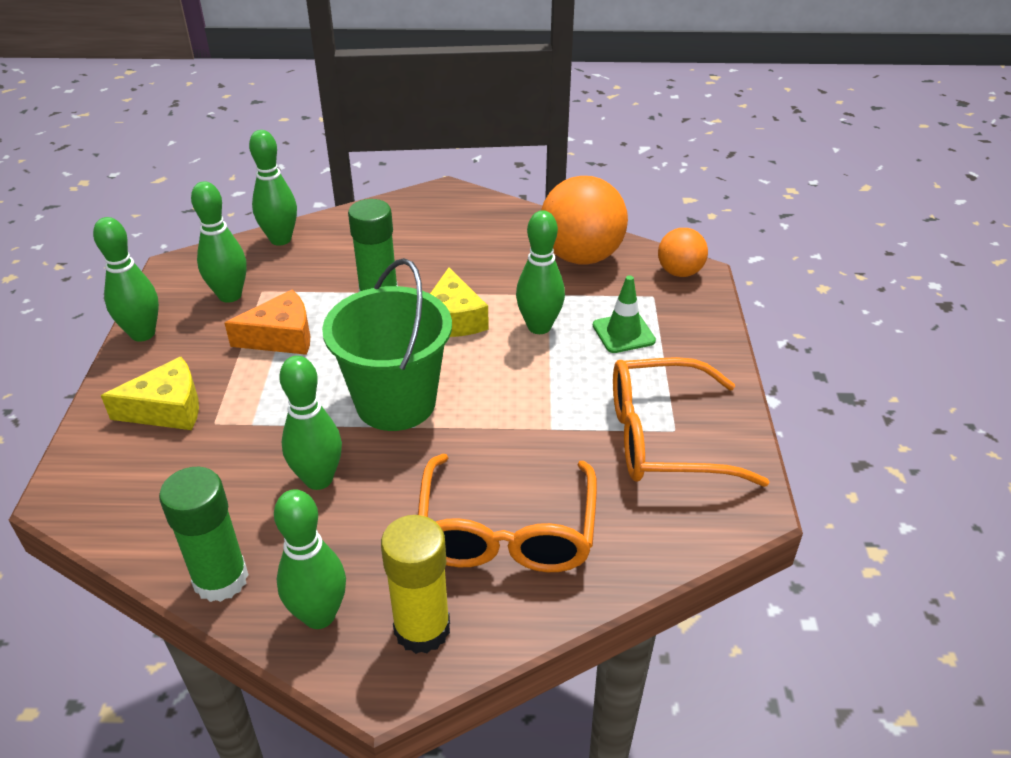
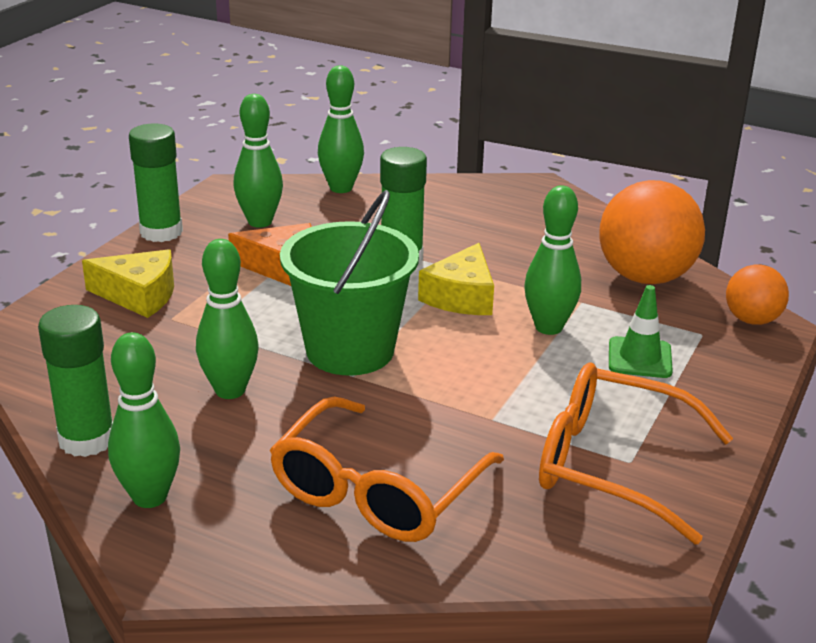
camera: 25 degrees right, 10 degrees down
(143, 334) = (161, 232): green bowling pin -> green glue stick
(422, 629) = (234, 541): yellow glue stick -> none

